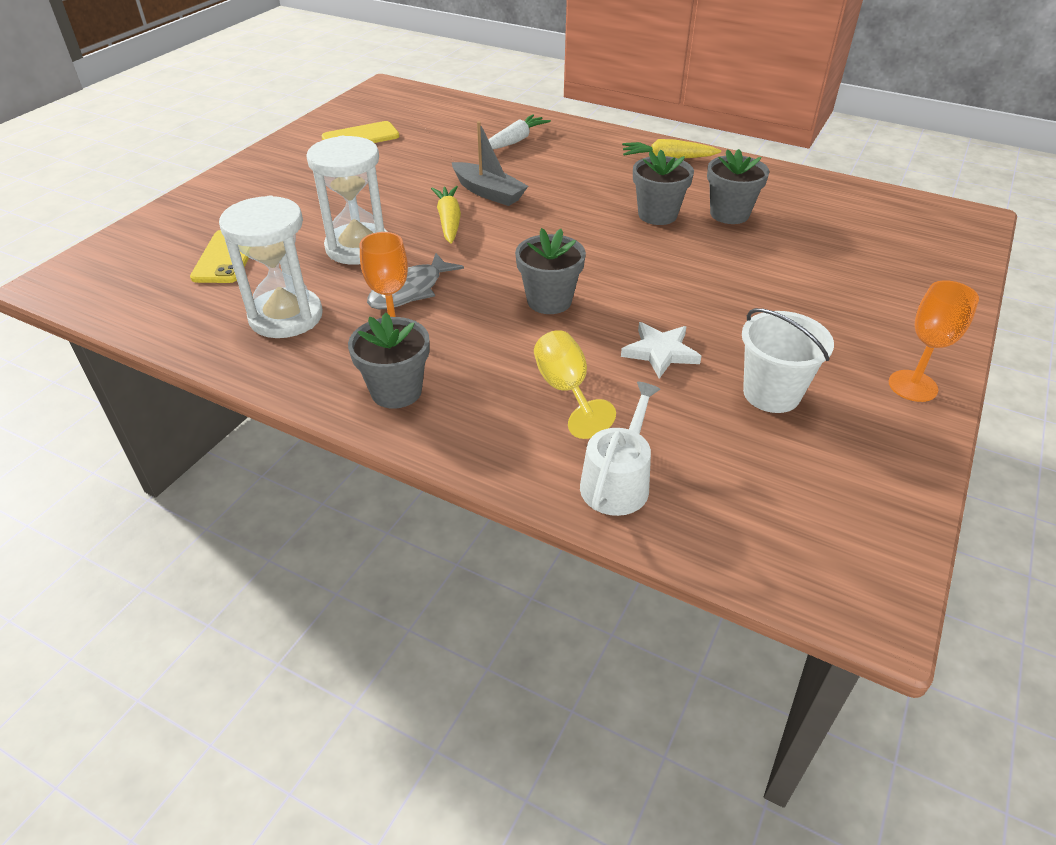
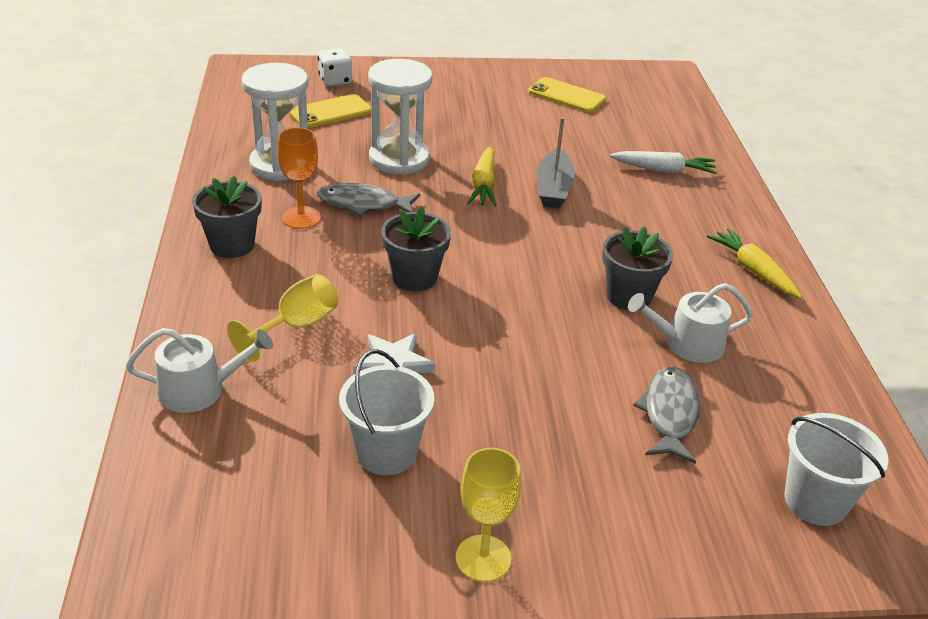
camera: 55 degrees right, 5 degrees down
(170, 235) = (335, 81): none -> white dice
(449, 221) = (483, 185): yellow carrot -> yellow carrot turned 135 degrees clockwise
(729, 214) = (687, 344): grey flower pot -> white watering can
(799, 250) = (669, 414): none -> grey fish
(911, 233) = (815, 501): none -> white bucket
(912, 386) = (483, 558): orange goblet -> yellow goblet

